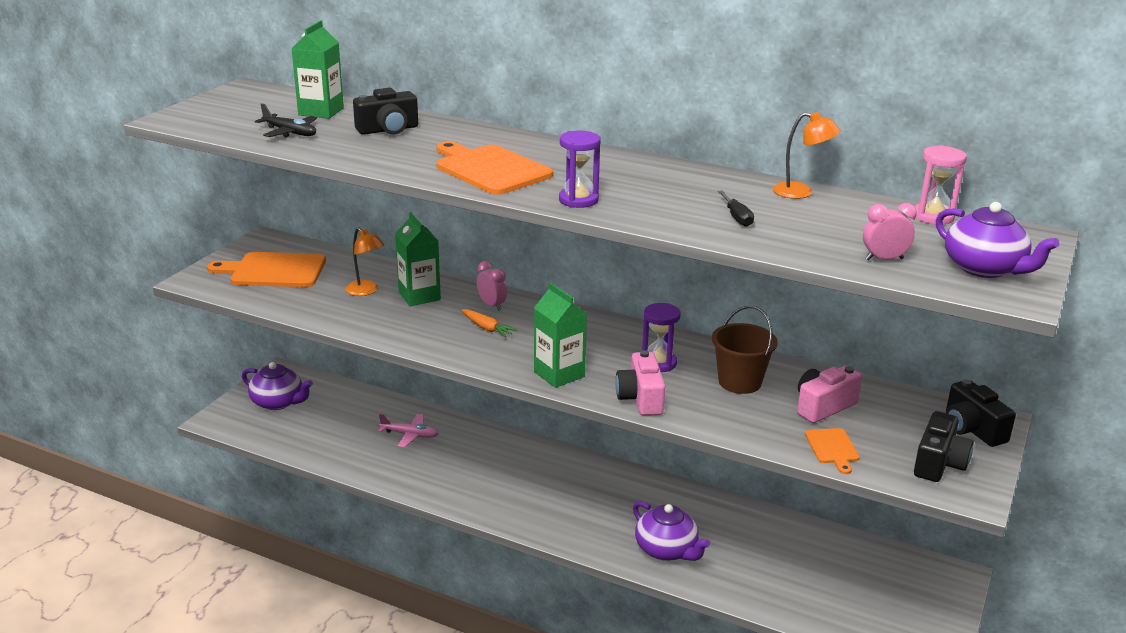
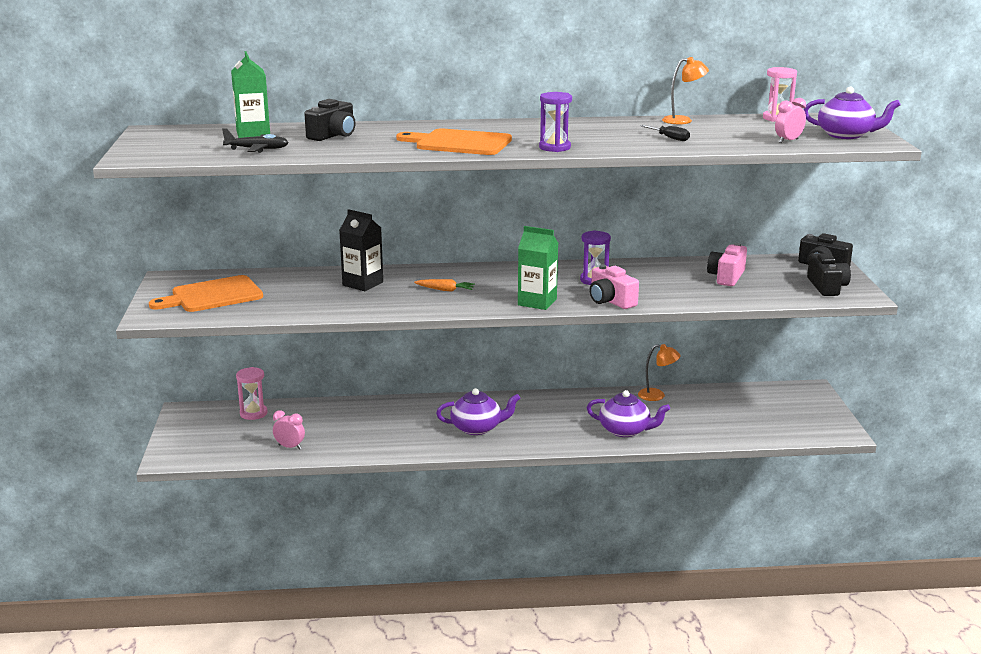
camera: 30 degrees left, 5 degrees down
(278, 402) = (210, 431): purple teapot -> purple teapot (477, 428)
(333, 395) = (253, 413): none -> pink hourglass
(366, 291) = (314, 290): orange lamp -> orange lamp (657, 396)
(410, 435) = (354, 420): pink plane -> none
(419, 296) = (363, 284): green carton -> black carton
(492, 305) = (428, 276): pink clock -> pink clock (290, 447)
(740, 382) = (659, 277): brown bucket -> none
(832, 448) = (760, 295): orange cutting board -> none

